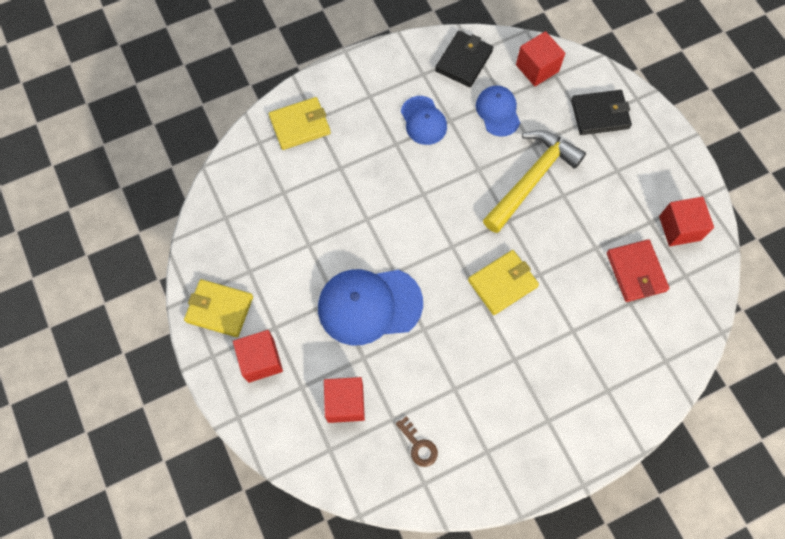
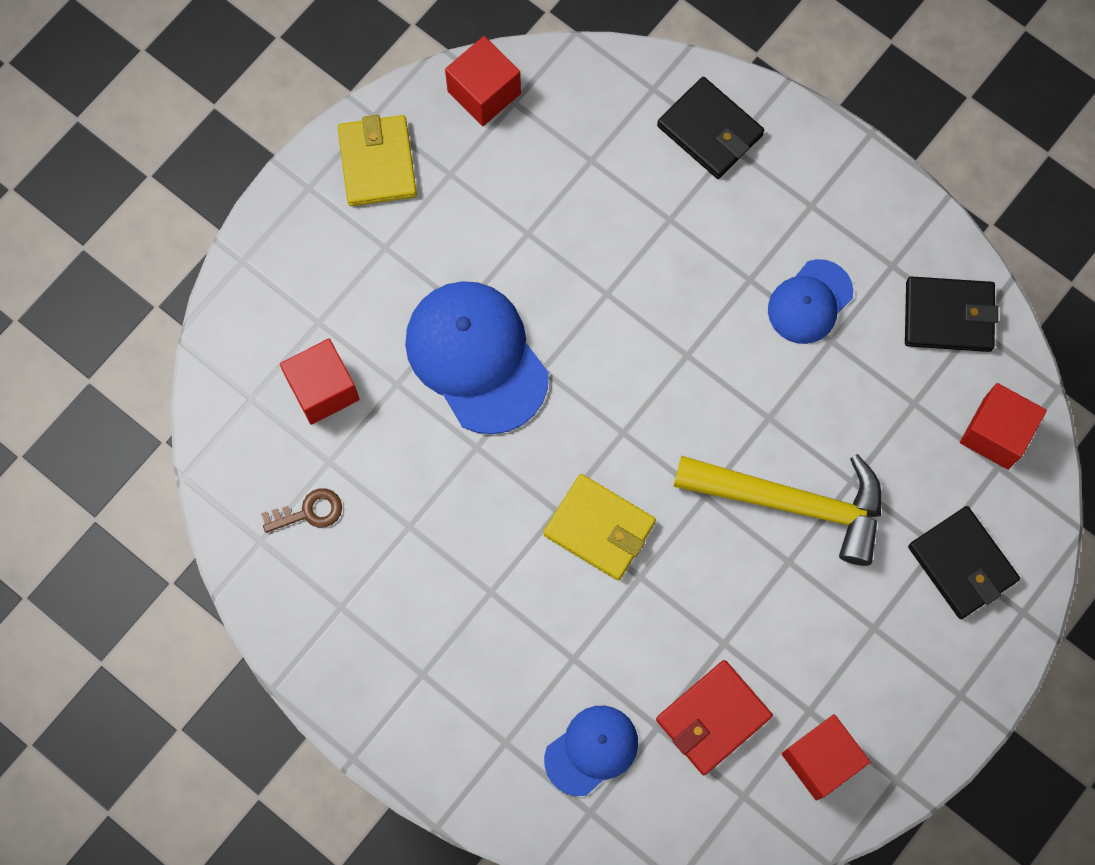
camera: 65 degrees right, 5 degrees up
(261, 360) = (331, 252): red cube -> red cube (484, 92)
(300, 125) = (710, 130): yellow wallet -> black wallet
(418, 445) = (309, 512): brown key -> brown key turned 135 degrees counterclockwise
(498, 111) = (884, 405): blue cap -> blue cap (591, 750)

